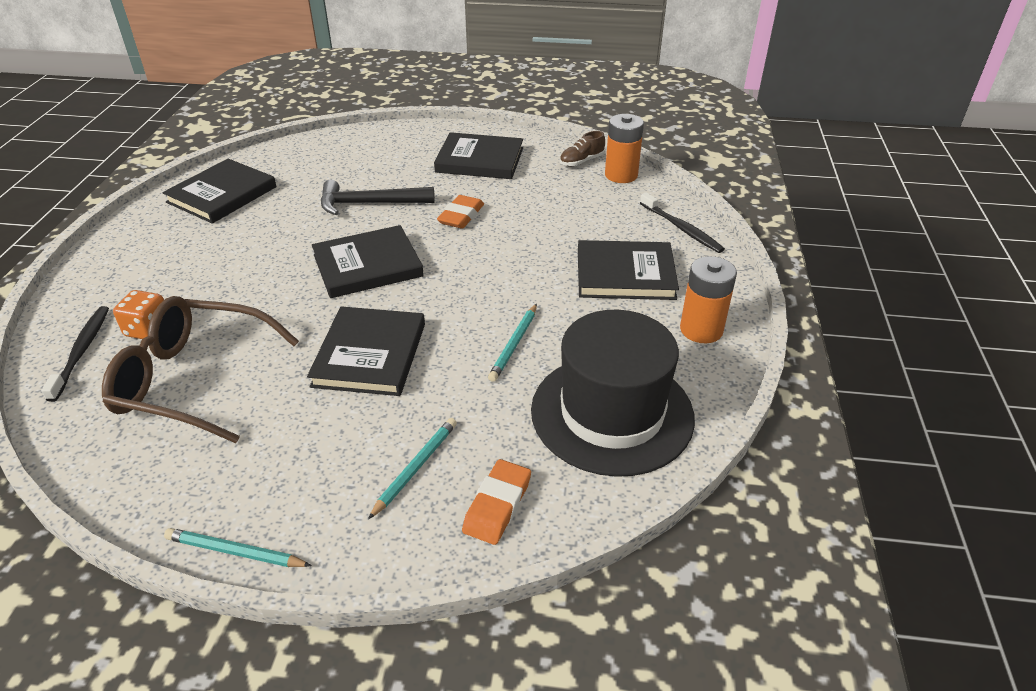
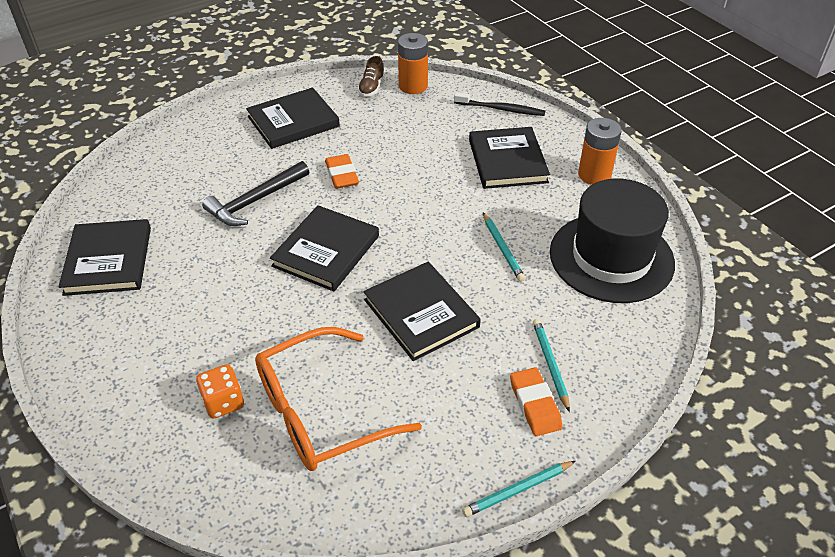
camera: 40 degrees left, 5 degrees up
(82, 351) = (192, 453): black toothbrush -> none
(194, 380) = (321, 412): brown glasses -> orange glasses
(497, 505) = (622, 353): orange eraser -> orange eraser (535, 404)
(625, 274) = (507, 161): black book -> black book turned 60 degrees counterclockwise

